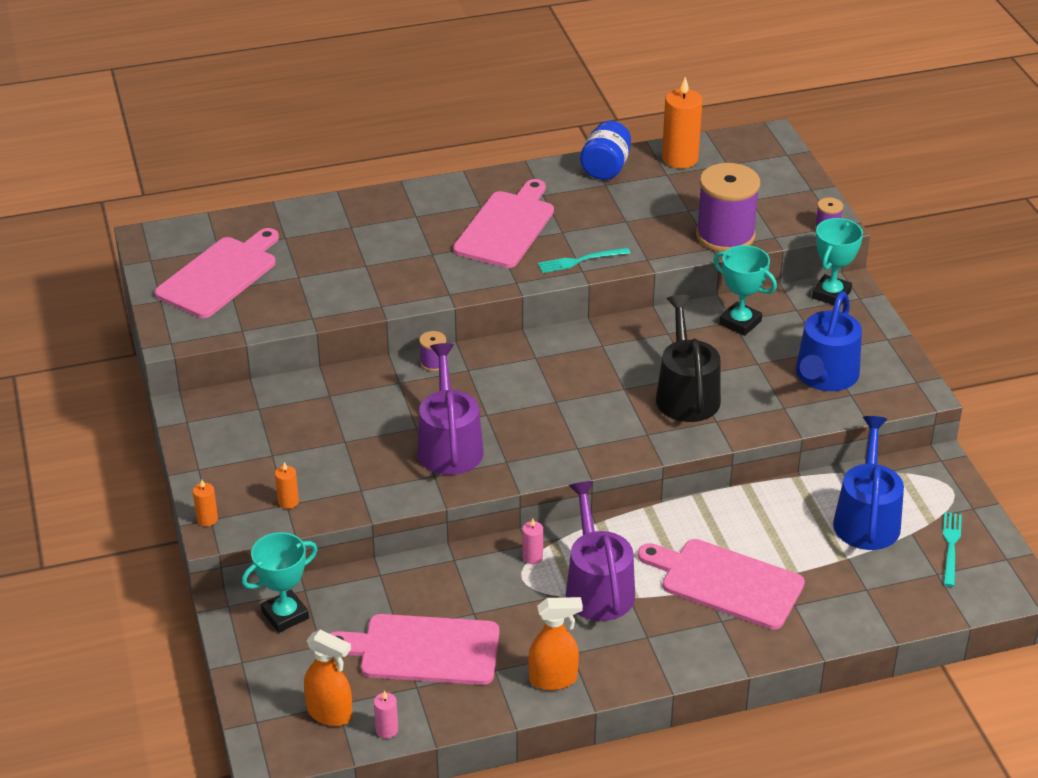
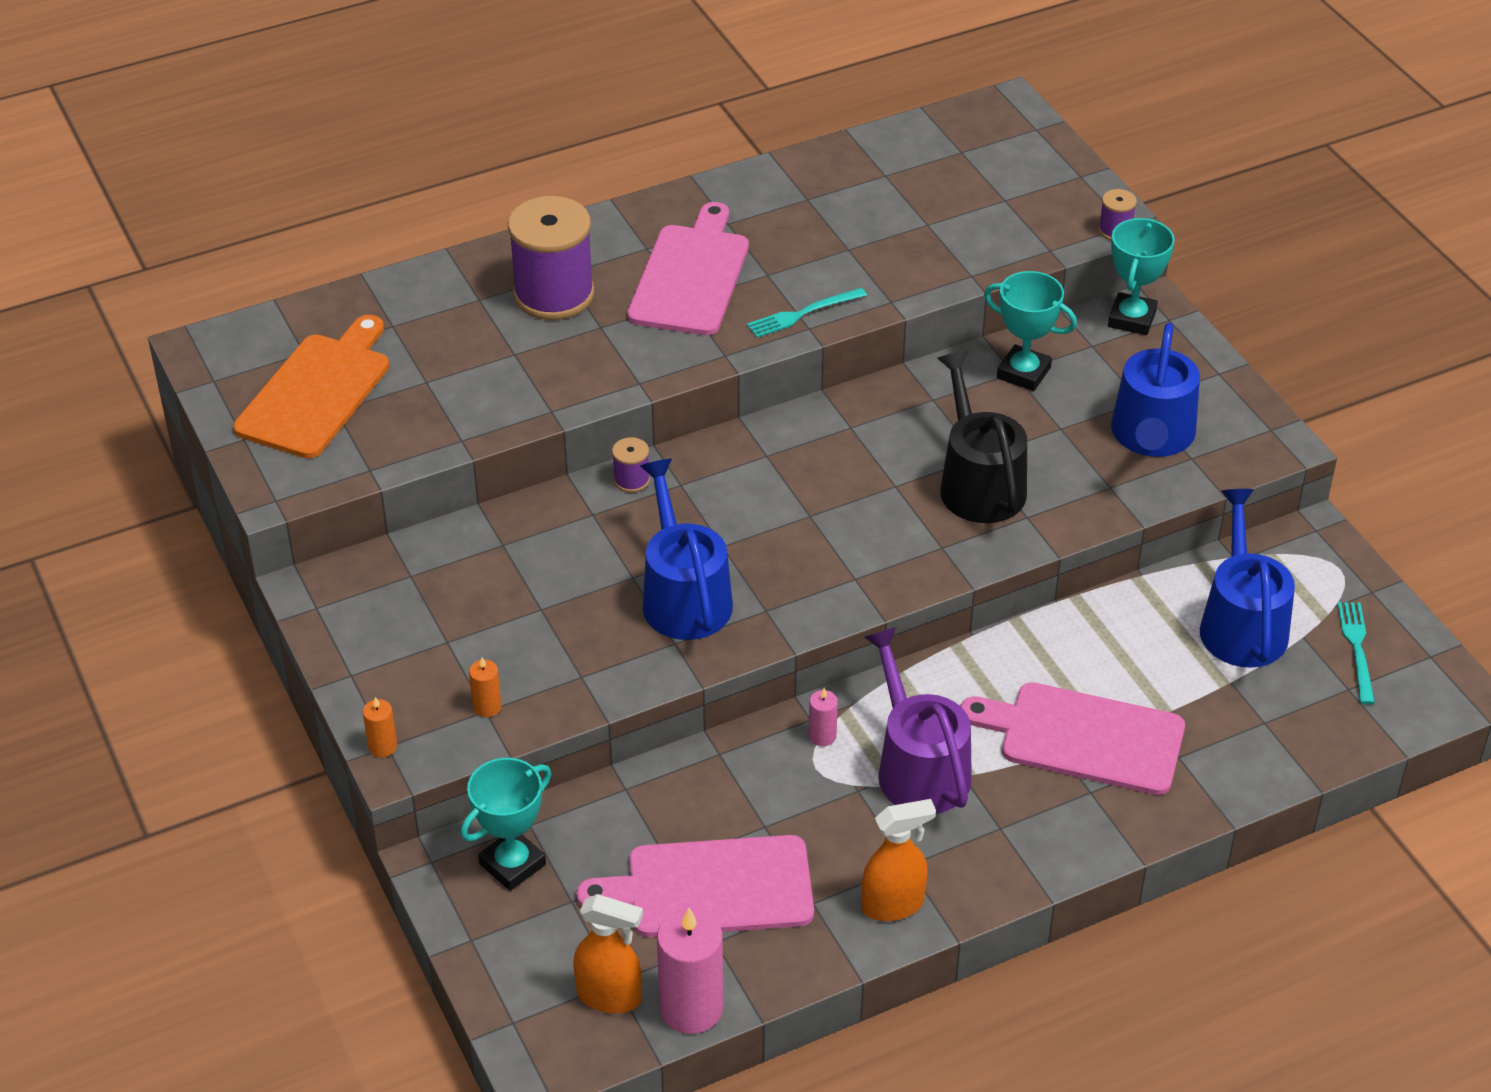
camera: 10 degrees left, 5 degrees up
(220, 275) = (317, 392): pink cutting board -> orange cutting board
(387, 730) = (691, 1008): pink candle -> pink candle, size x2.08
(449, 445) = (683, 597): purple watering can -> blue watering can
(605, 168) = (801, 175): blue jar -> none
(680, 159) = (897, 150): orange candle -> none
(725, 236) = (985, 255): purple spool -> purple spool (554, 294)

